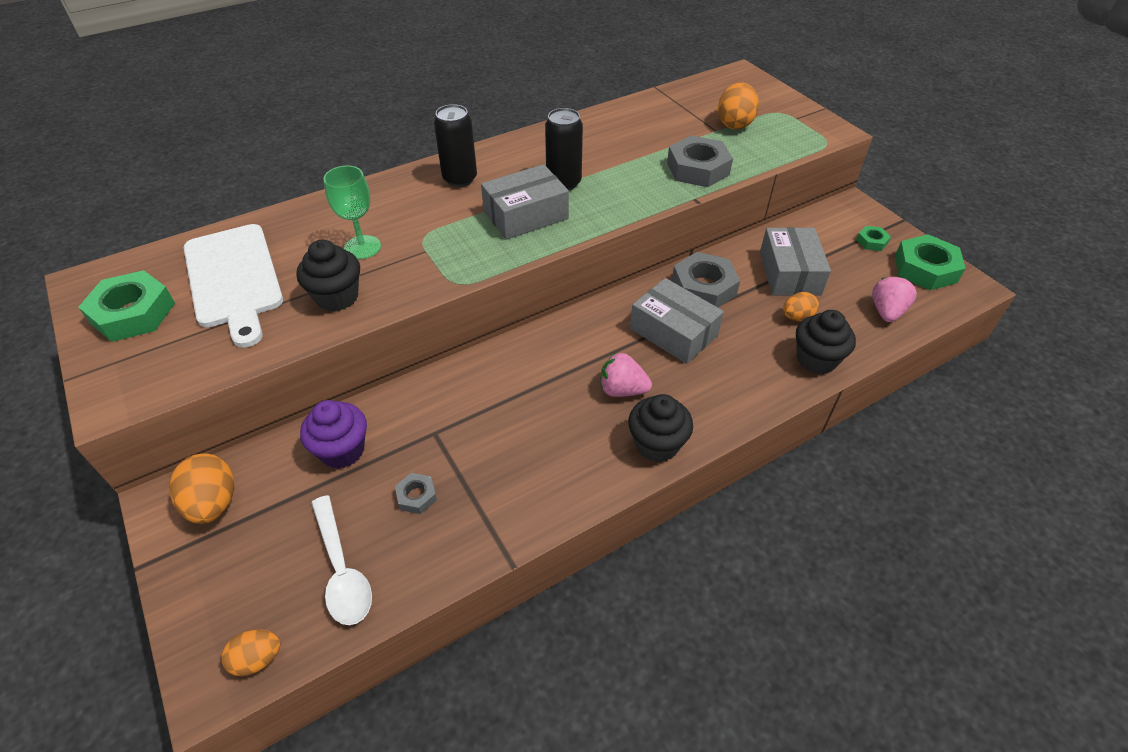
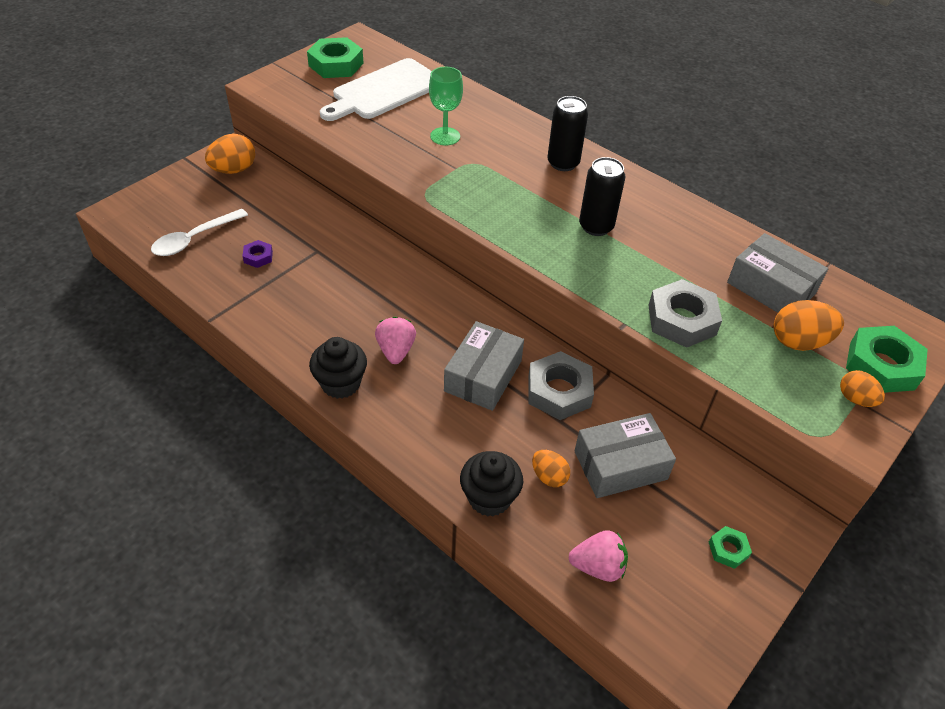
camera: 70 degrees right, 0 degrees up
(257, 659) = (131, 223): orange egg -> orange egg (855, 399)
(337, 297) = (384, 140): black cupcake -> none
(342, 450) = (289, 211): purple cupcake -> none
(416, 496) = (258, 257): grey nut -> purple nut
(525, 215) = (532, 212): grey box -> grey box (771, 288)
(925, 269) = (704, 613): green nut -> green nut (882, 365)

